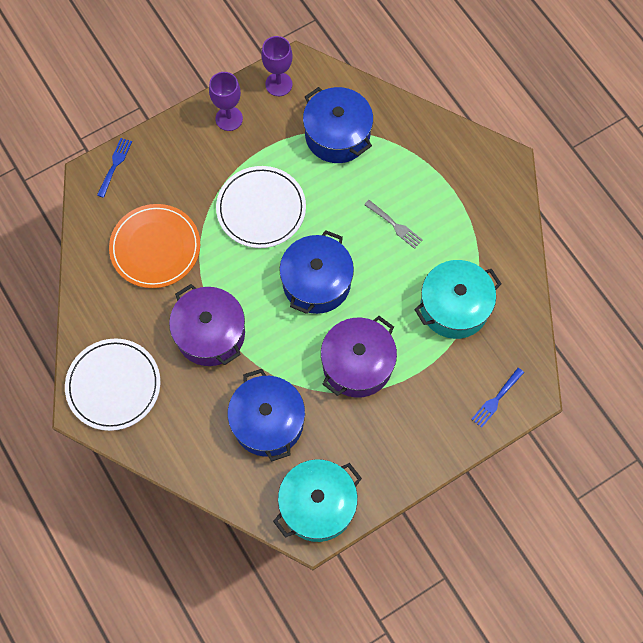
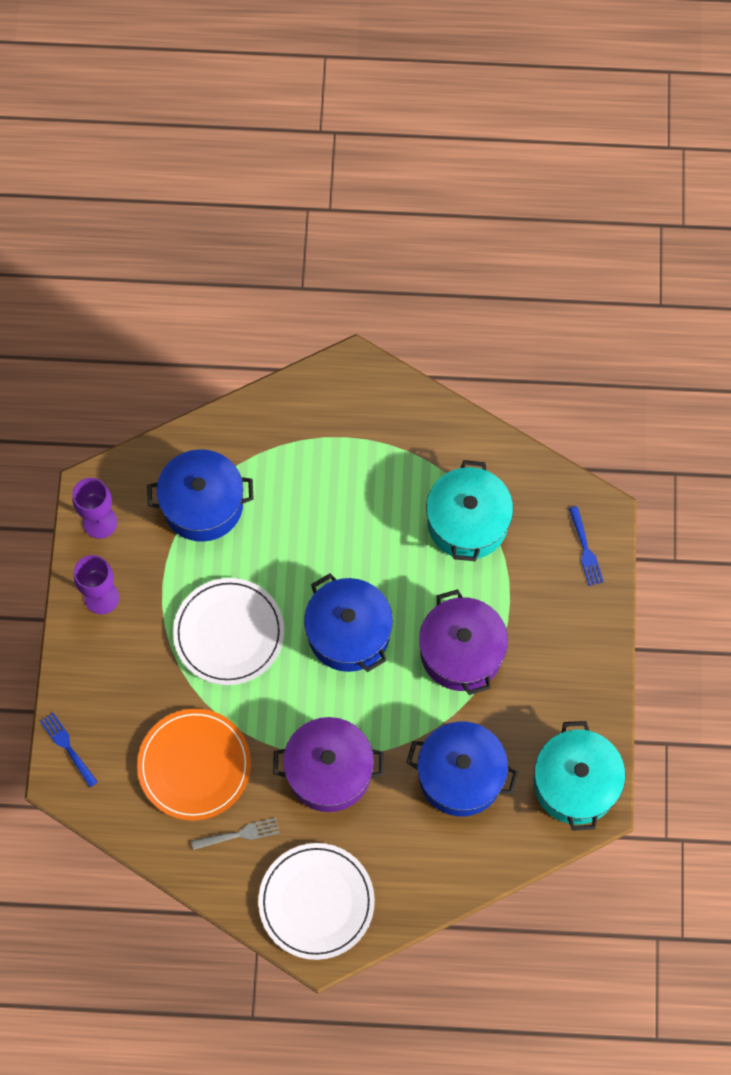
camera: 55 degrees left, 0 degrees up
(395, 225) = (342, 518): grey fork -> grey fork (239, 834)

